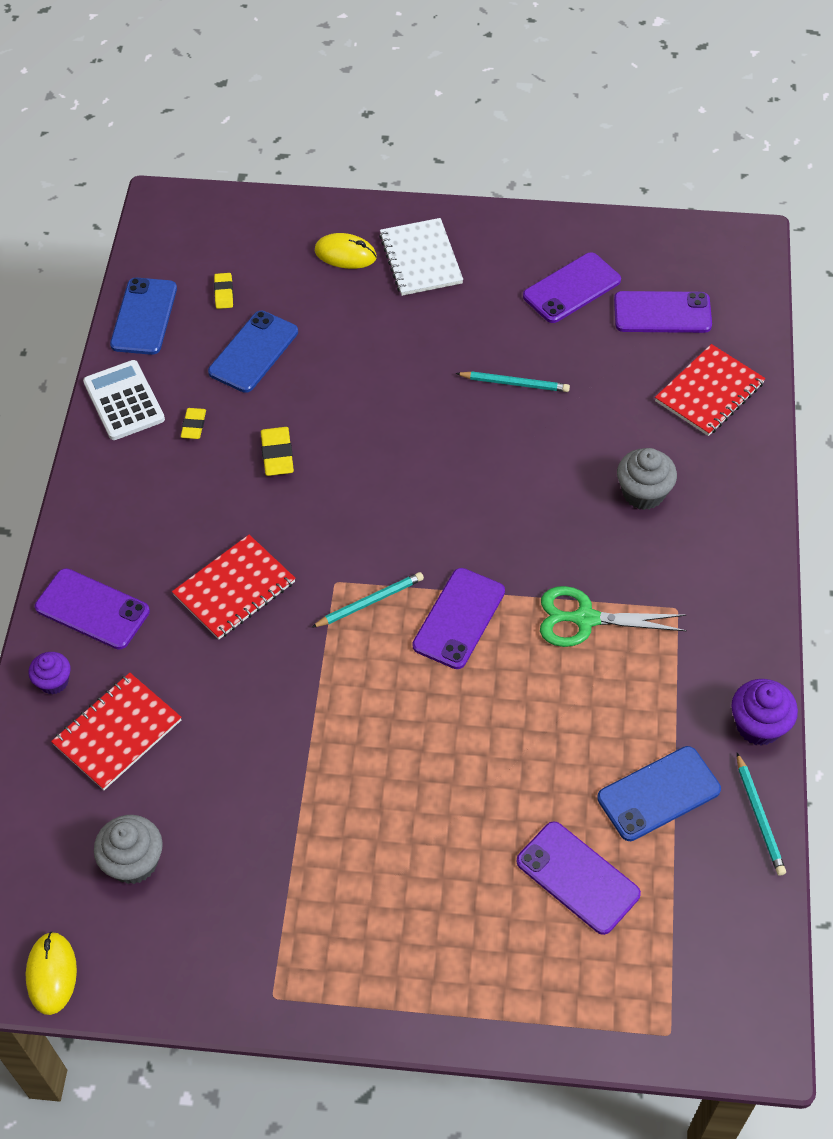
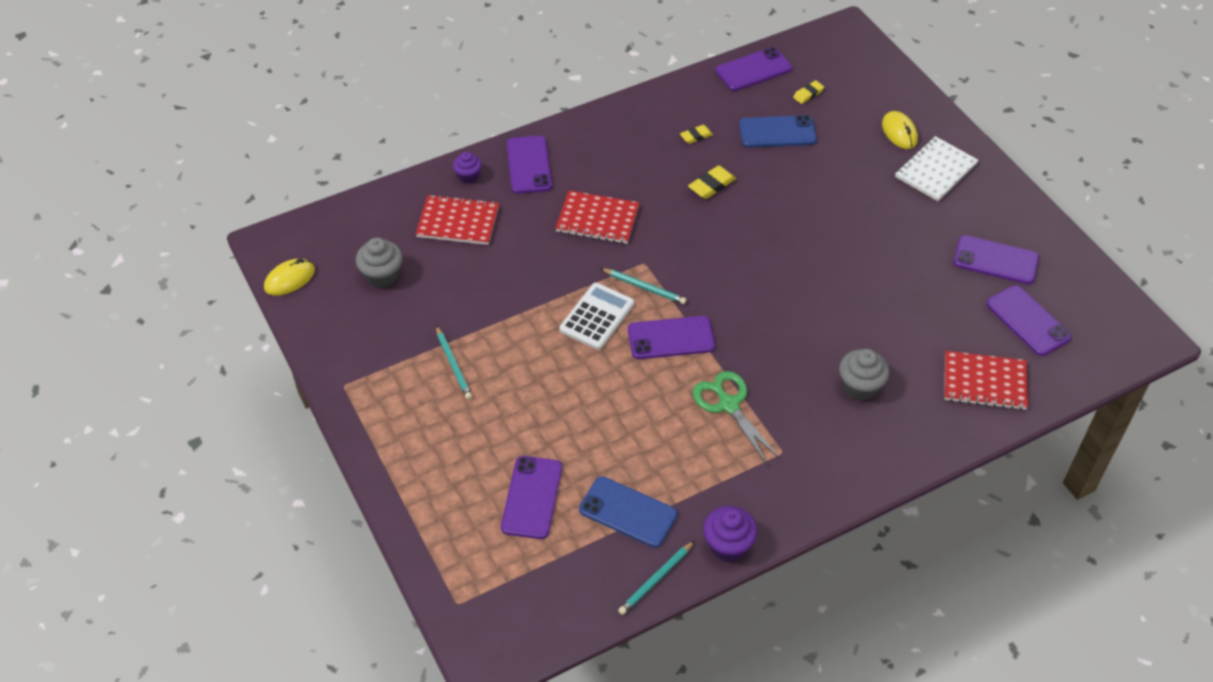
camera: 55 degrees right, 5 degrees down
(124, 401) = (683, 96): white calculator -> white calculator (597, 317)
(144, 316) = (753, 70): blue phone -> purple phone
(514, 383) = (883, 271): turquoise pencil -> turquoise pencil (453, 364)

